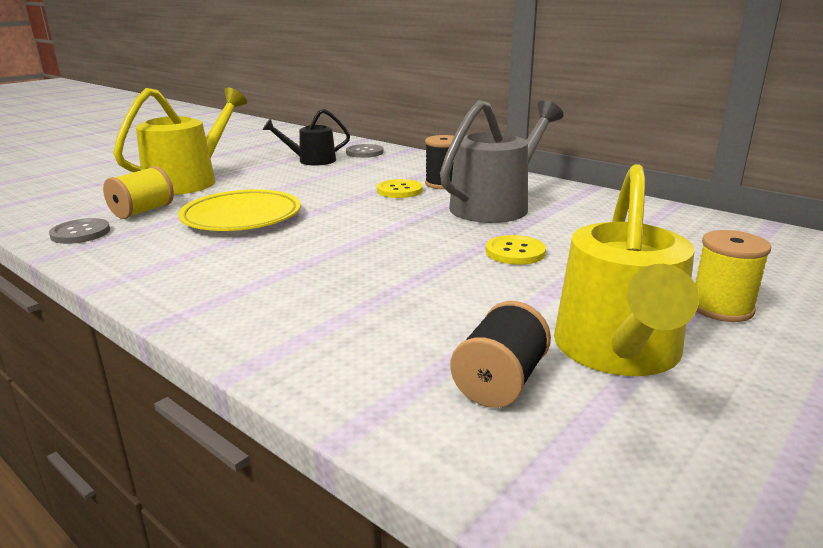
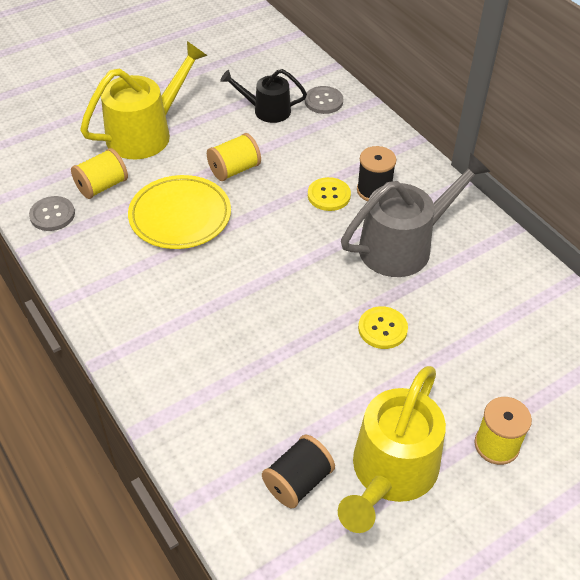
camera: 15 degrees right, 25 degrees up
(292, 188) = (234, 170): none -> yellow spool

